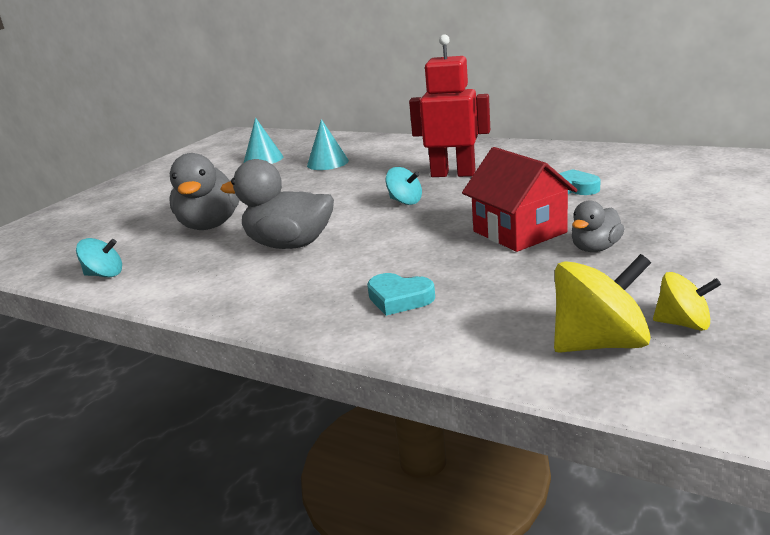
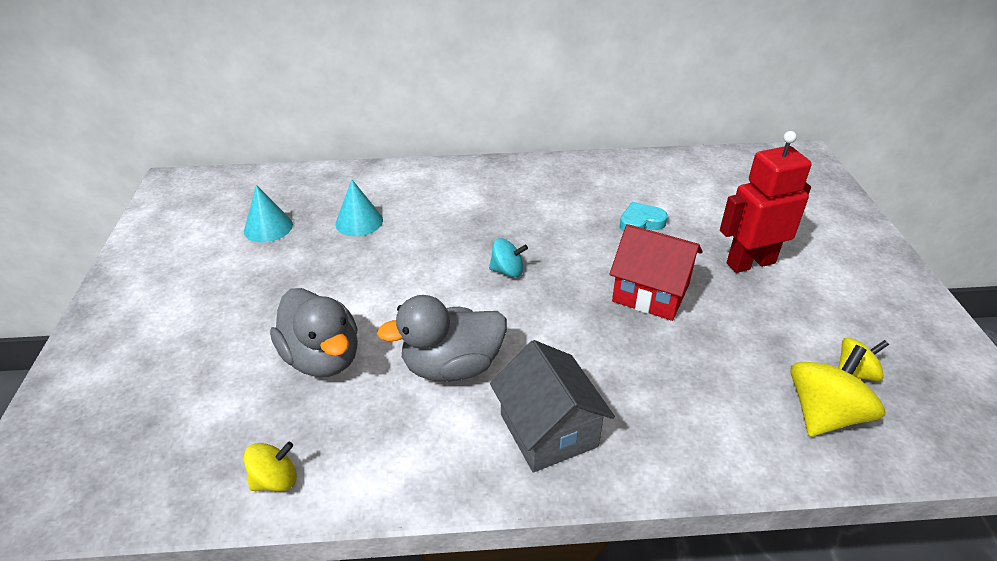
camera: 35 degrees left, 15 degrees up
(104, 275) = (275, 480): turquoise spinning top -> yellow spinning top
(313, 293) = (548, 430): none -> grey house
(399, 298) = (634, 412): turquoise heart -> none
(453, 174) = (515, 219): red robot -> red robot (750, 263)
(595, 248) = (726, 300): grey duck -> none

